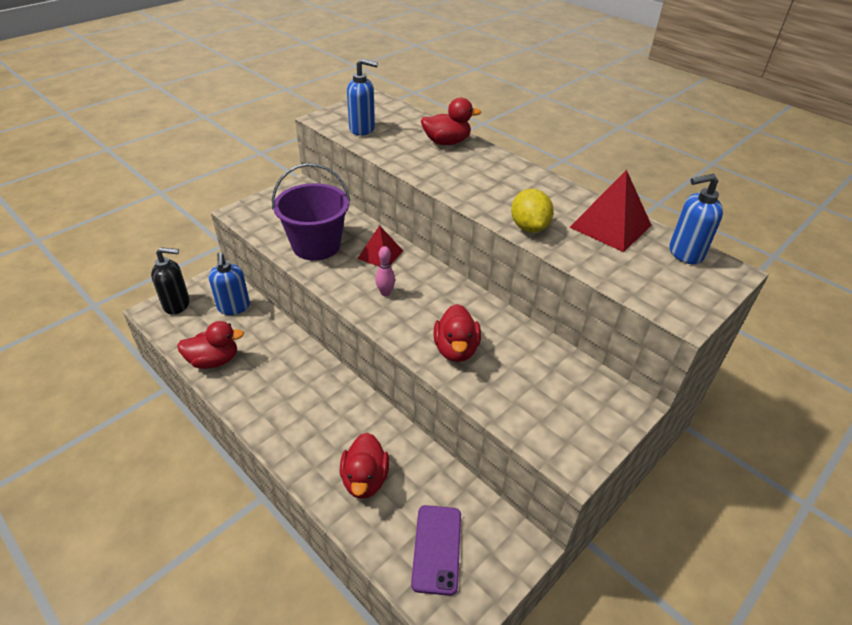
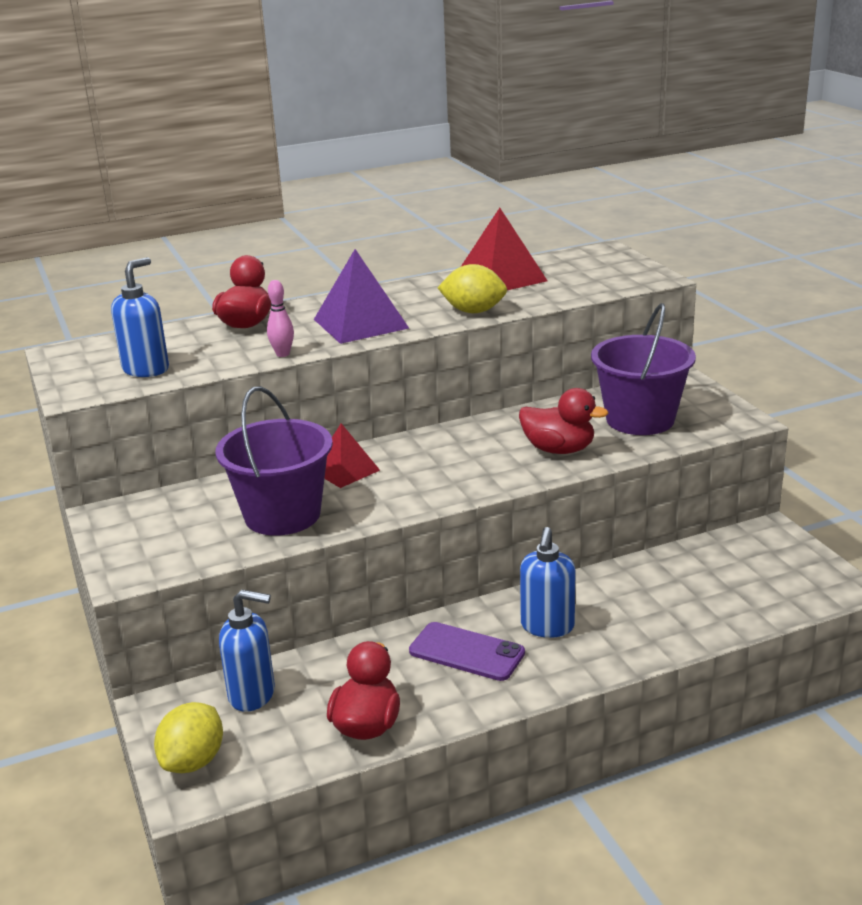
camera: 65 degrees left, 15 degrees down
(177, 304) = (193, 761): black soap dispenser -> yellow lemon
(365, 479) = (651, 615): red duck -> none
(385, 293) = (429, 477): pink bowling pin -> pink bowling pin (282, 354)
(436, 549) = (759, 582): purple phone -> purple phone (466, 652)
(474, 183) = (361, 323): none -> purple pyramid
(534, 389) = (640, 419): none -> purple bucket
(685, 253) = (567, 259): blue soap dispenser -> blue soap dispenser (547, 627)

